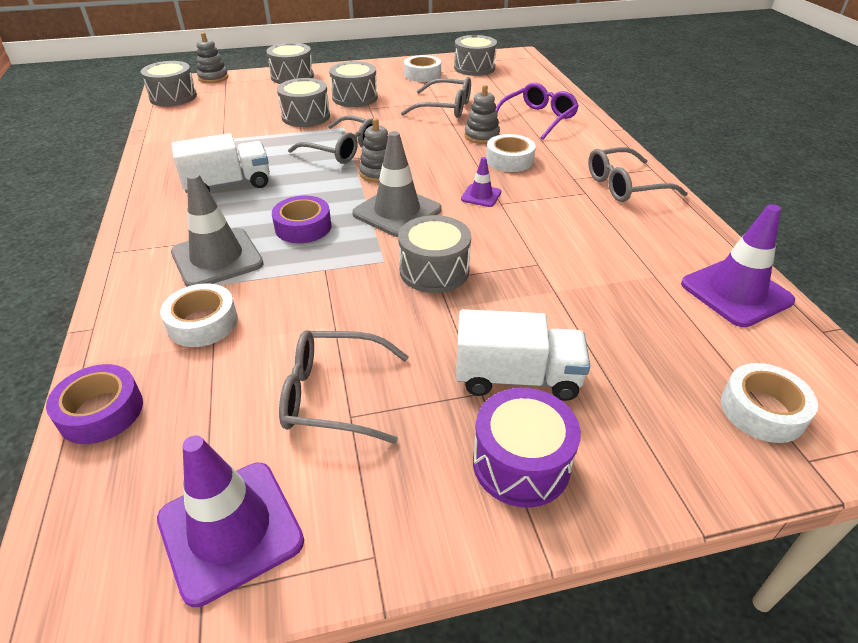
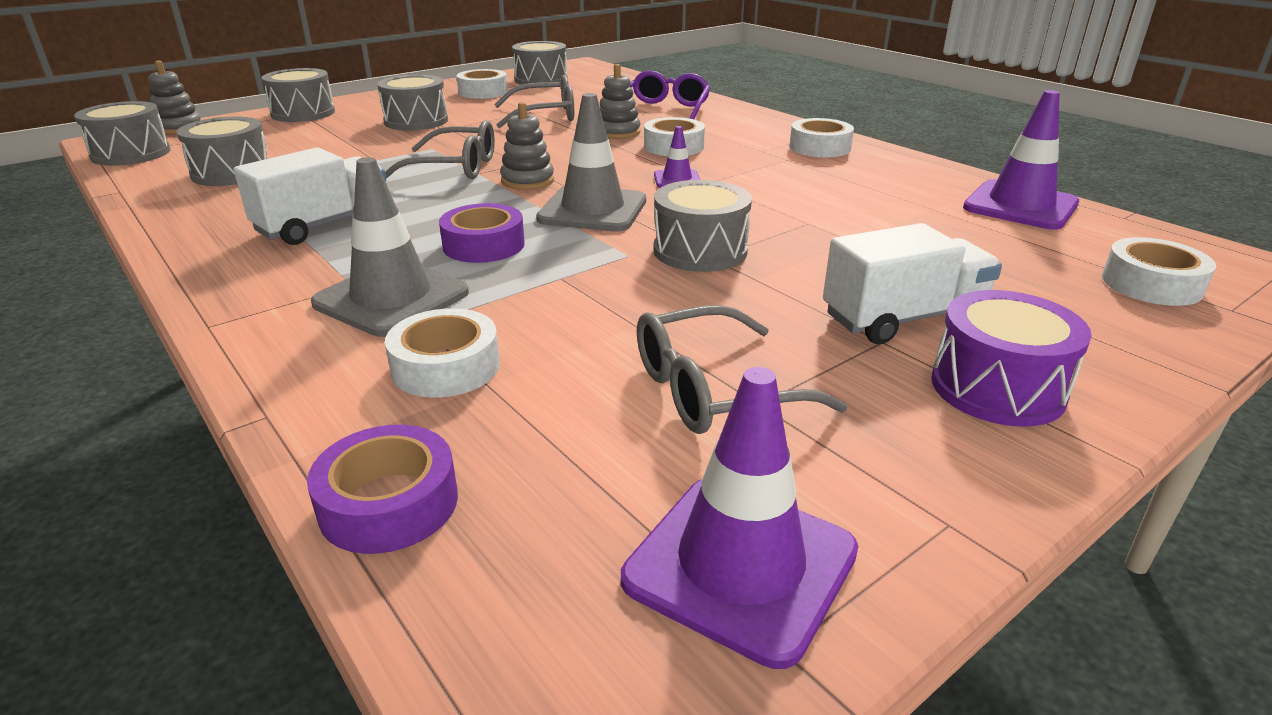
camera: 25 degrees left, 10 degrees down
(306, 116) = (366, 146): grey drum -> grey drum (232, 173)
(625, 186) = (819, 147): grey glasses -> white tape

